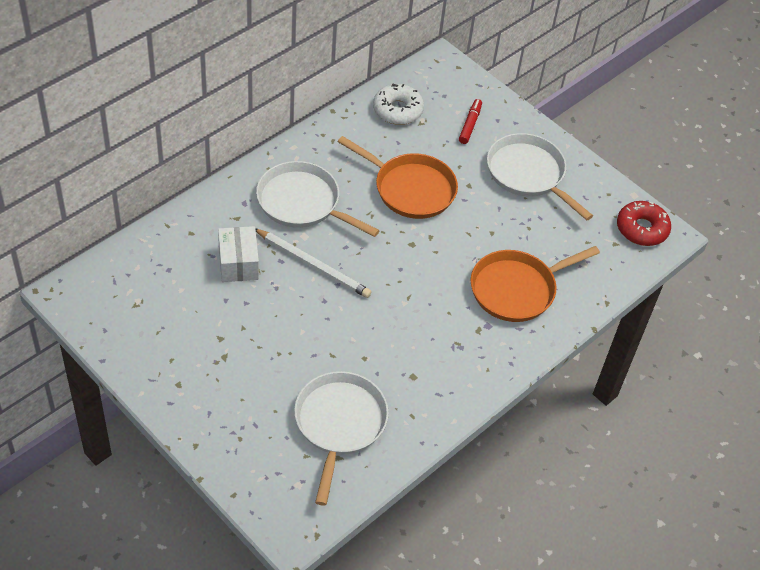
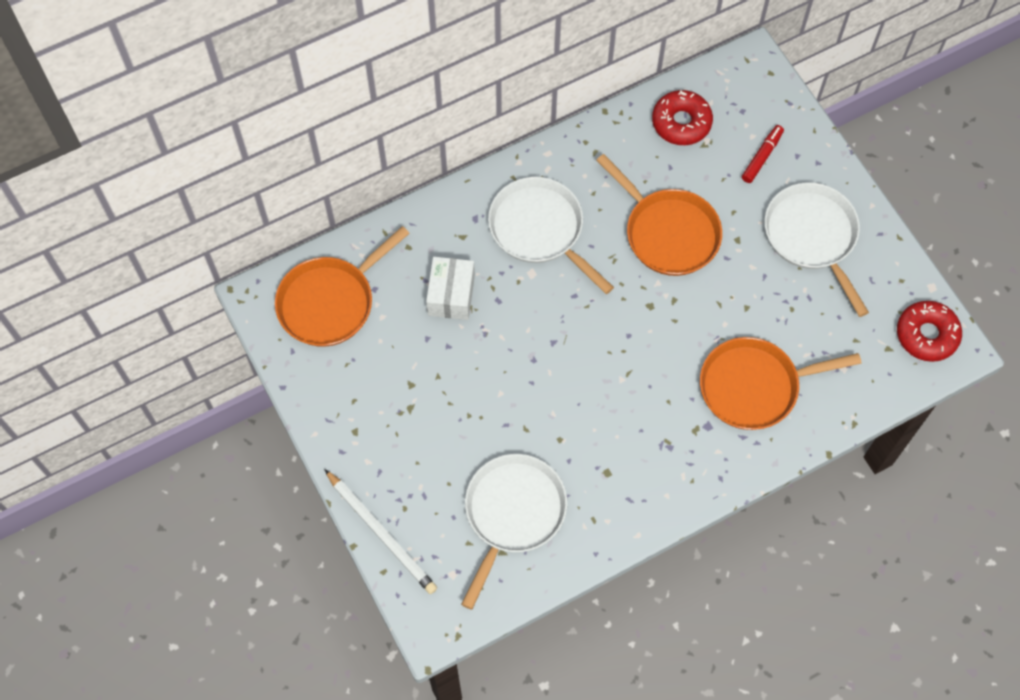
camera: 20 degrees right, 15 degrees up
(131, 286) = (330, 302): none -> orange pan
(313, 265) = (532, 312): white pencil -> white pencil (381, 533)
(397, 110) = (681, 123): white donut -> red donut

